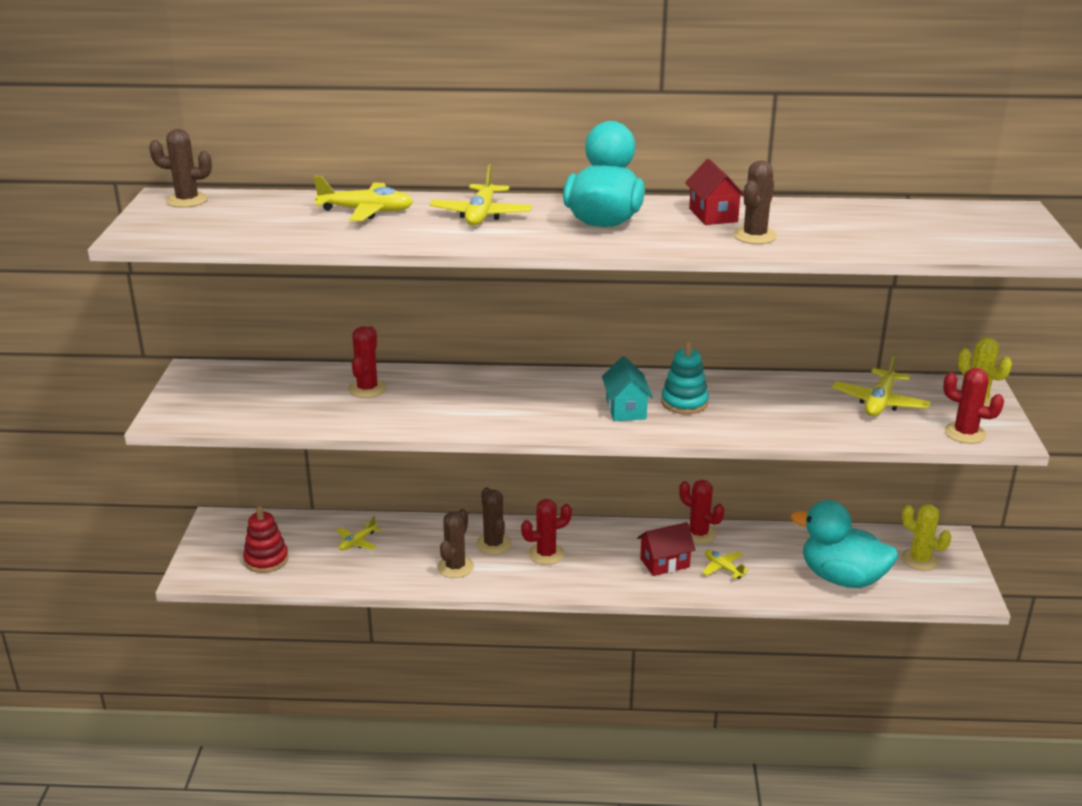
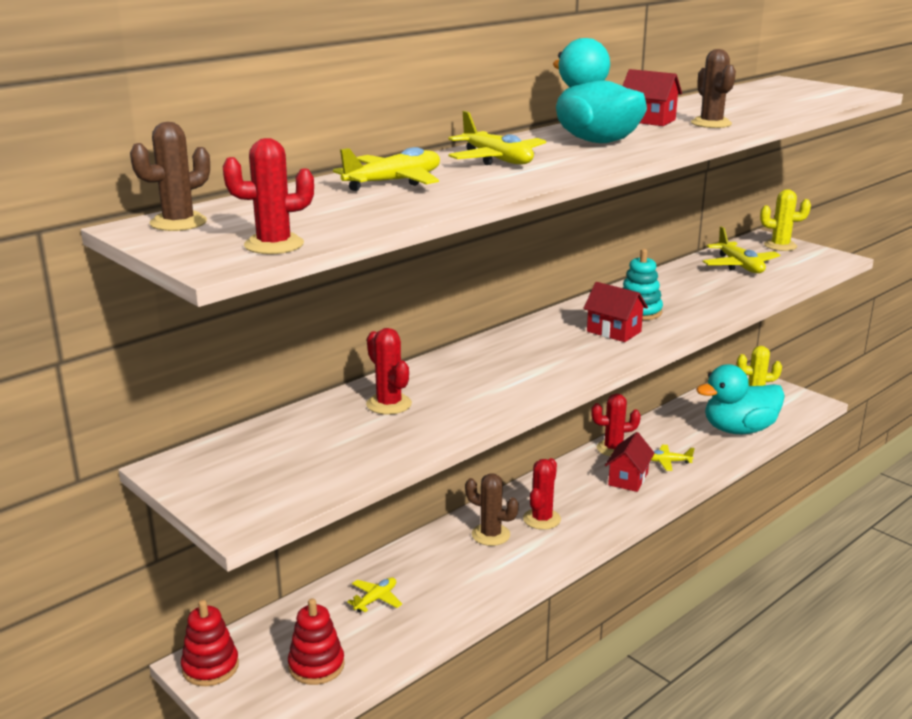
camera: 45 degrees left, 5 degrees down
(219, 526) = (210, 667): none -> red stacking toy
(357, 542) = (376, 599): yellow plane -> yellow plane turned 135 degrees counterclockwise
(455, 567) = (493, 569): brown cactus -> none
(626, 409) = (614, 331): turquoise house -> red house
(965, 433) = (816, 264): red cactus -> red cactus (274, 245)

